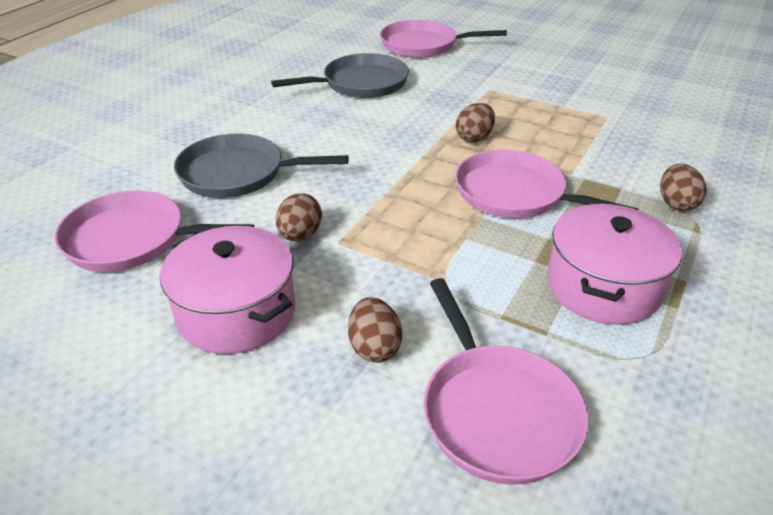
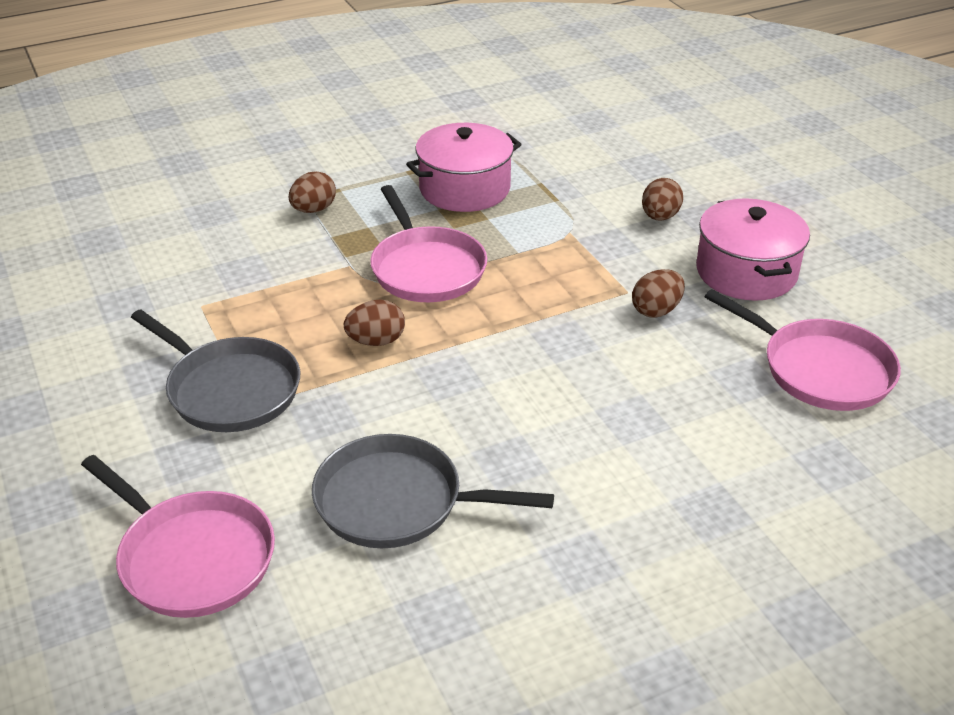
camera: 145 degrees left, 0 degrees up
(237, 174) = (677, 407): grey pan -> grey pan (230, 390)
(497, 412) = (615, 166): pink pan -> none

